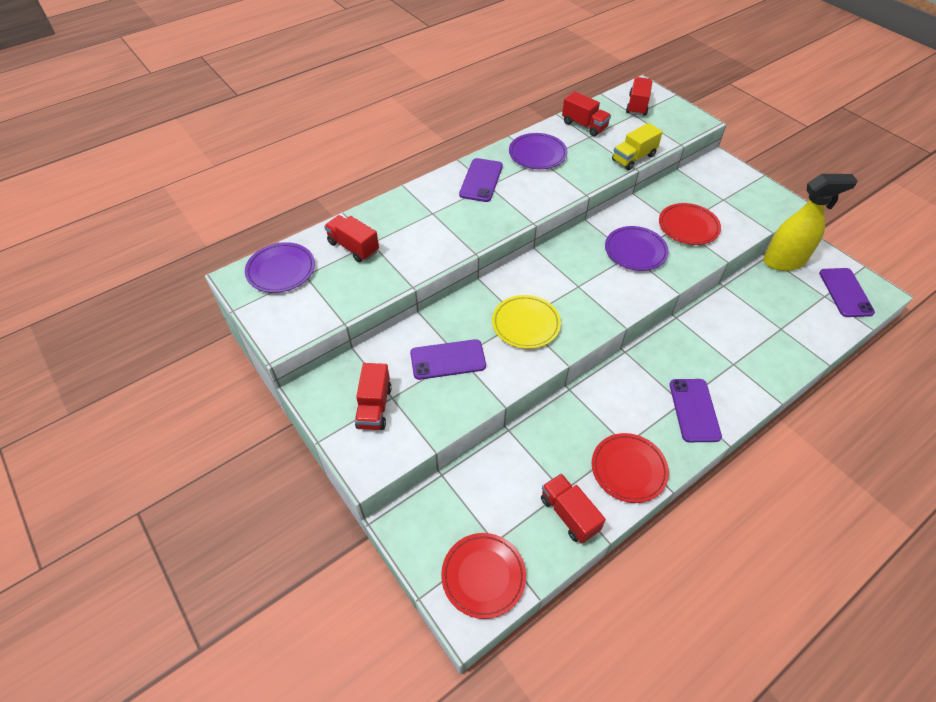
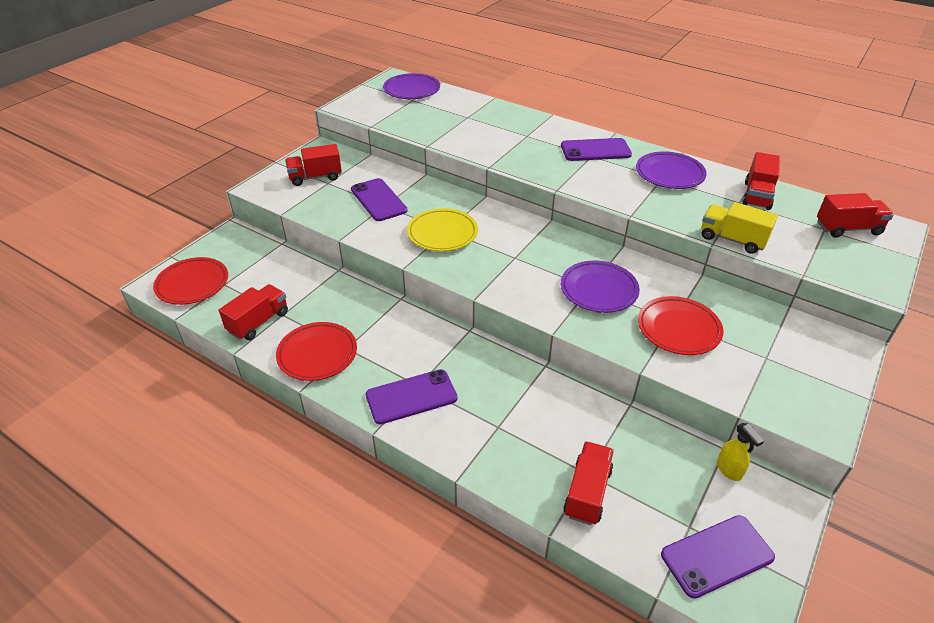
camera: 70 degrees right, 10 degrees down
(353, 247) = (456, 111): red truck -> red truck (587, 492)
(784, 261) = (729, 470): yellow spray bottle -> yellow spray bottle, size x0.43

